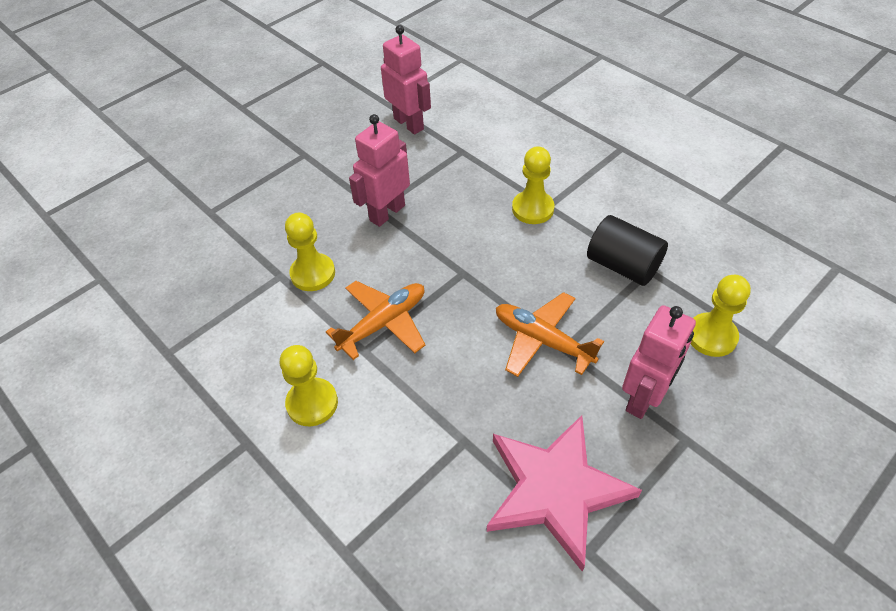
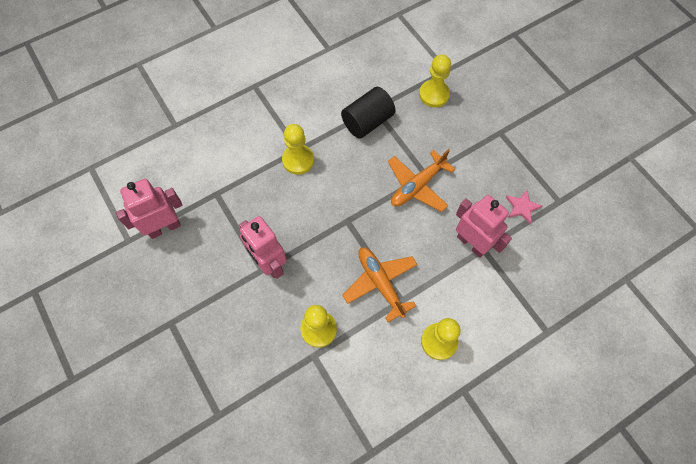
camera: 80 degrees left, 15 degrees up
(555, 490) = (522, 207): pink star -> pink star, size x0.40
(644, 398) = (470, 144): pink robot -> pink robot (472, 243)

